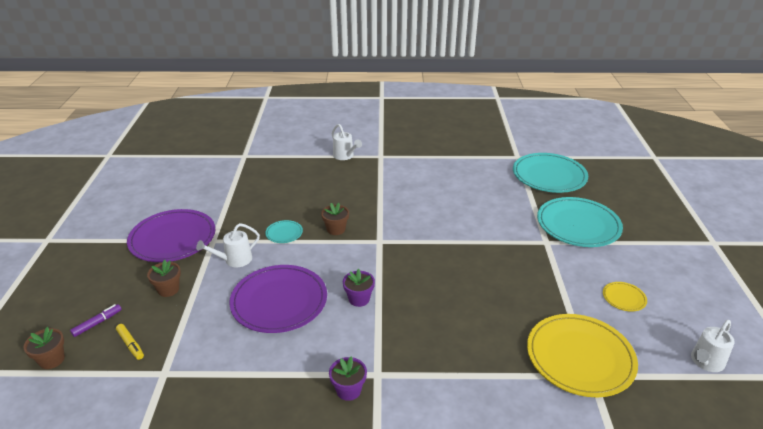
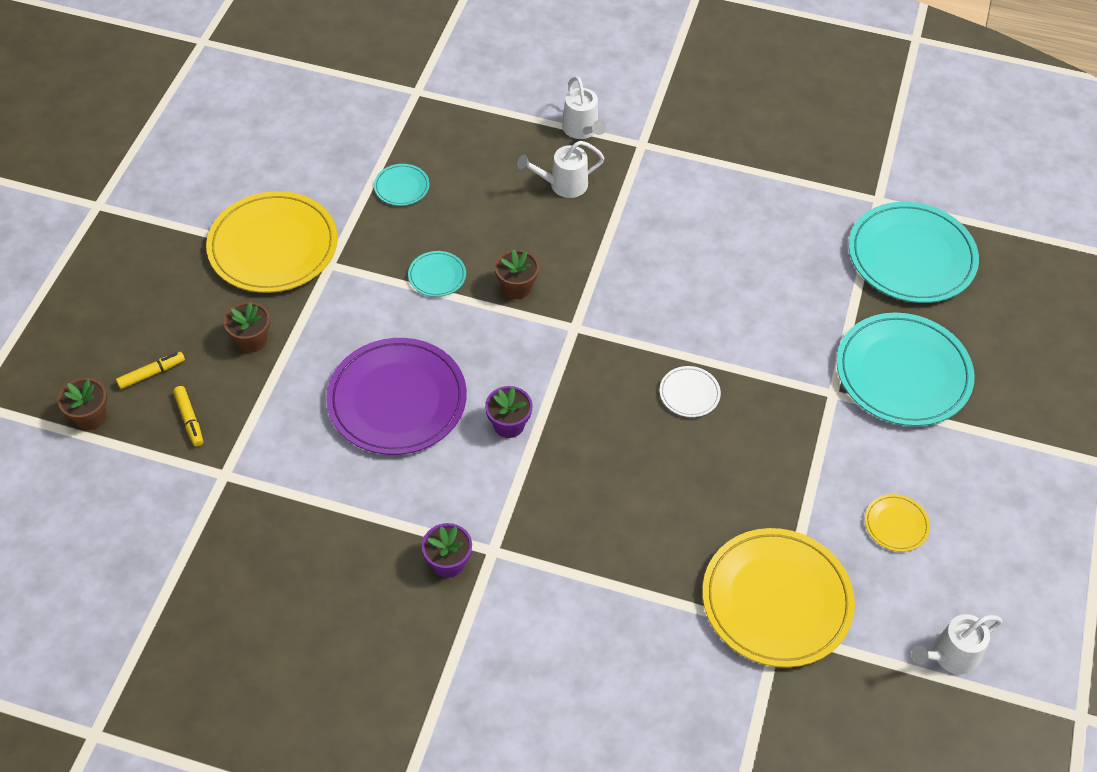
camera: 15 degrees right, 20 degrees up
(97, 323) = (152, 373): purple marker -> yellow marker
(172, 238) = (273, 246): purple plate -> yellow plate
(234, 260) = (352, 310): white watering can -> white watering can (562, 185)
(248, 197) = (401, 187): none -> turquoise plate
(464, 259) = (689, 393): none -> white plate

